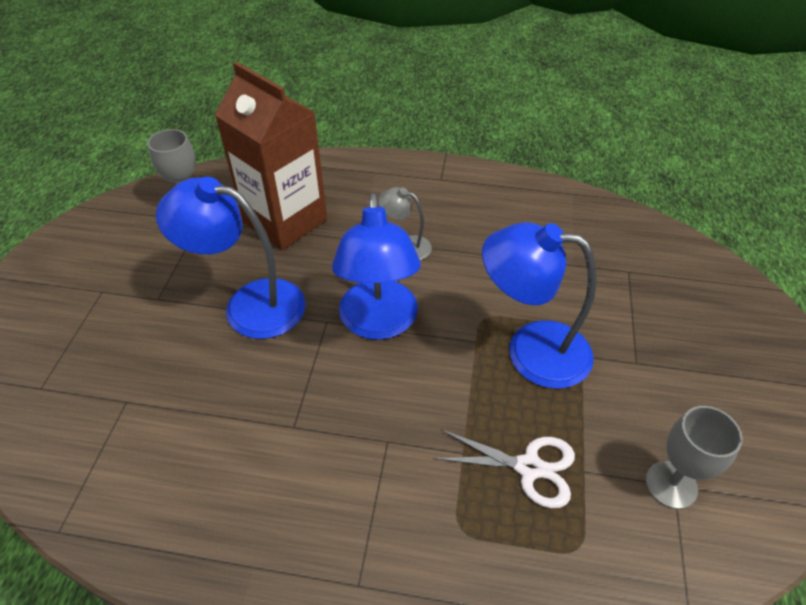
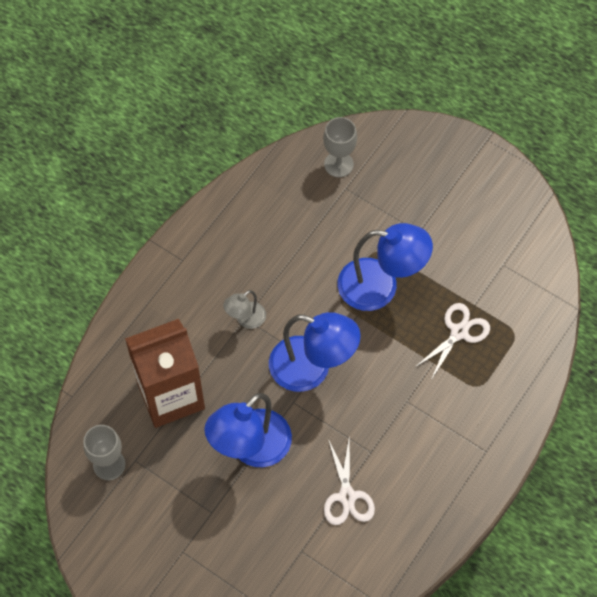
camera: 65 degrees left, 15 degrees up
(218, 423) = (347, 496): none -> white scissors
(531, 350) = (380, 286): blue lamp -> blue lamp turned 120 degrees counterclockwise
(671, 484) = (502, 266): grey goblet -> grey goblet (338, 164)

